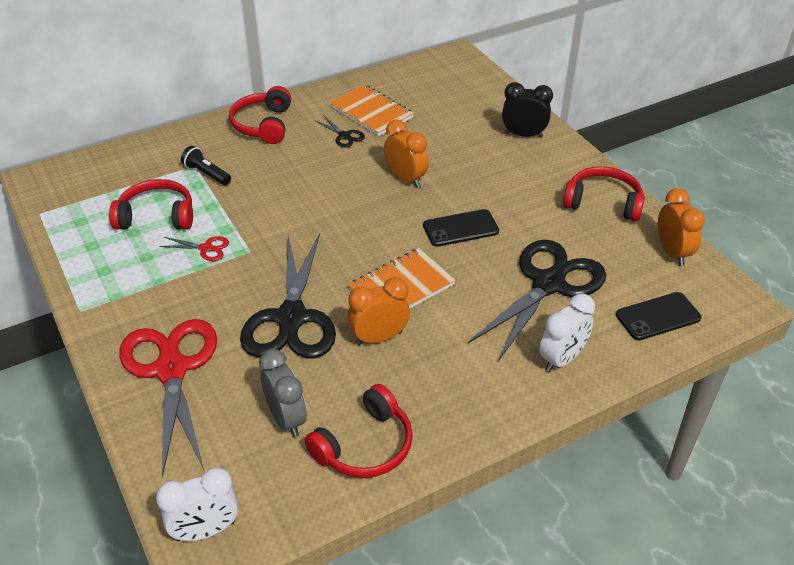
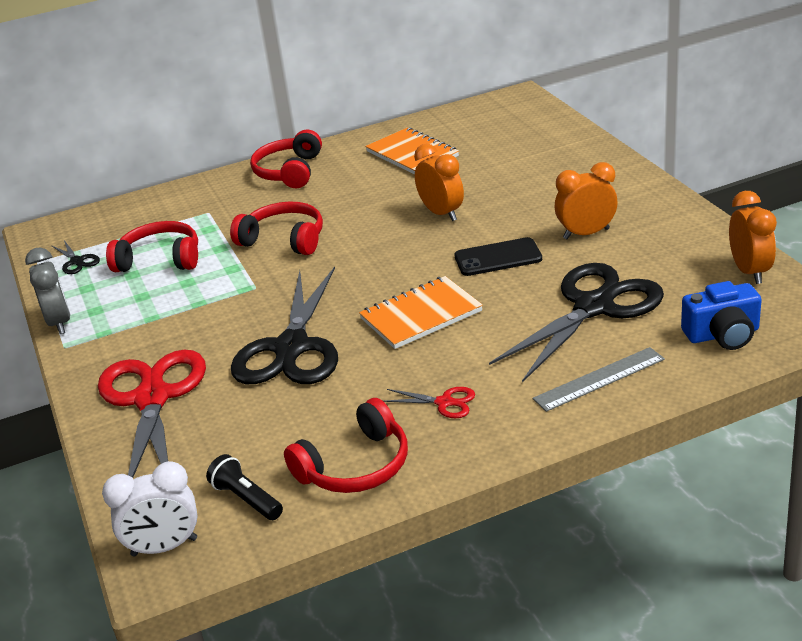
camera: 10 degrees right, 10 degrees down
(206, 248) = (208, 287): red scissors -> red scissors (444, 402)
(207, 174) = (220, 219): black flashlight -> black flashlight (246, 499)
(286, 418) = (271, 442): grey clock -> grey clock (59, 322)
(344, 136) = (378, 177): black scissors -> black scissors (77, 261)
(379, 337) = (387, 363): orange clock -> orange clock (586, 234)
(523, 135) = (585, 166): black clock -> none
(562, 359) = (599, 379): white clock -> grey ruler
(603, 202) = (671, 226): red headphones -> red headphones (284, 239)
(658, 316) = (722, 335): black phone -> blue camera

